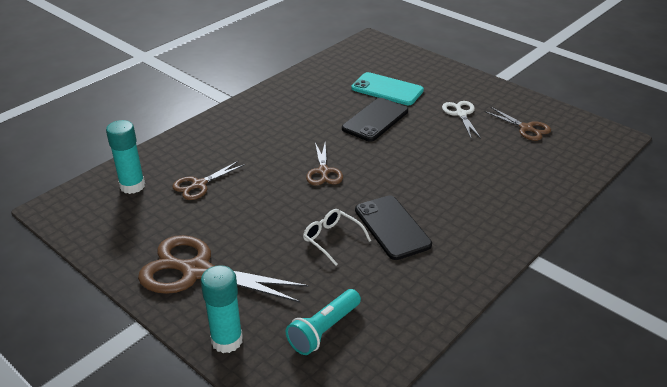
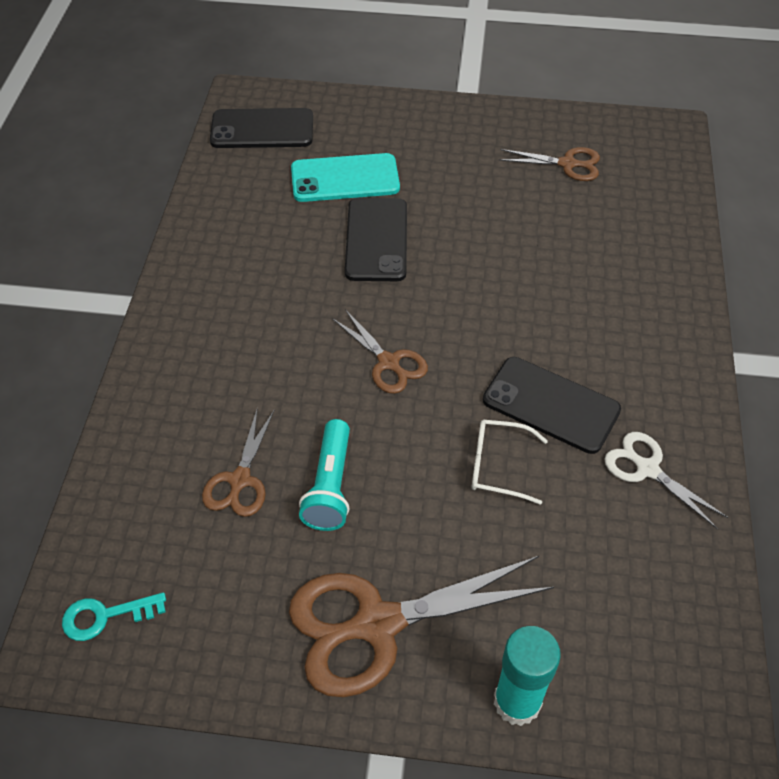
camera: 35 degrees left, 15 degrees up
(86, 206) = (105, 616): none -> turquoise key
(132, 186) = (141, 539): turquoise glue stick -> none
(324, 330) = (612, 607): turquoise flashlight -> turquoise flashlight (330, 486)
(366, 55) = (262, 129): none -> black phone
(461, 114) = (473, 177): white scissors -> white scissors (647, 469)

